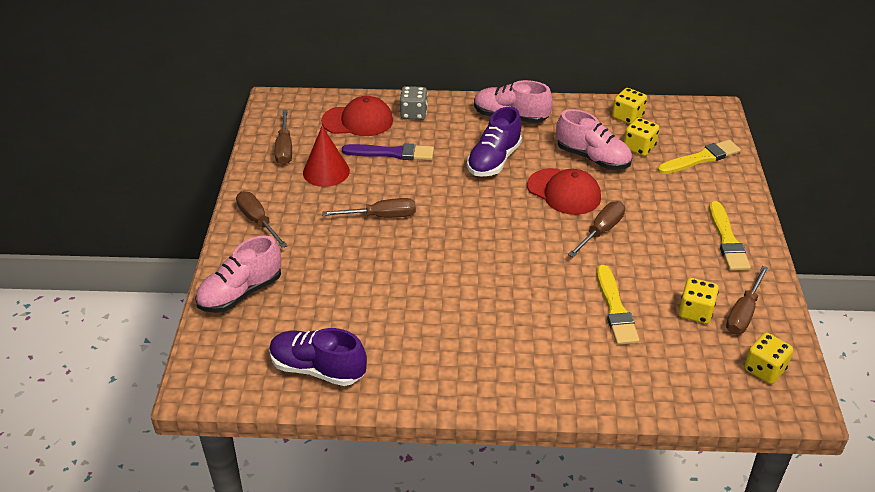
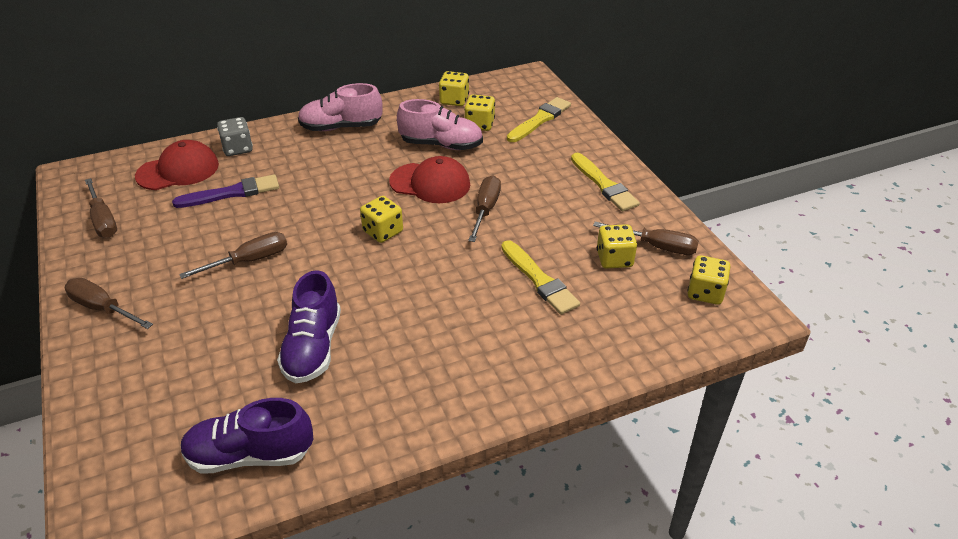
camera: 25 degrees left, 0 degrees up
(240, 293) = (114, 398): pink shoe -> none
(326, 172) = (164, 231): red cone -> none
(494, 160) = (345, 172): purple shoe -> purple shoe (313, 348)
(501, 224) = (383, 232): none -> yellow dice
(743, 313) = (656, 246): brown screwdriver -> brown screwdriver turned 75 degrees counterclockwise

